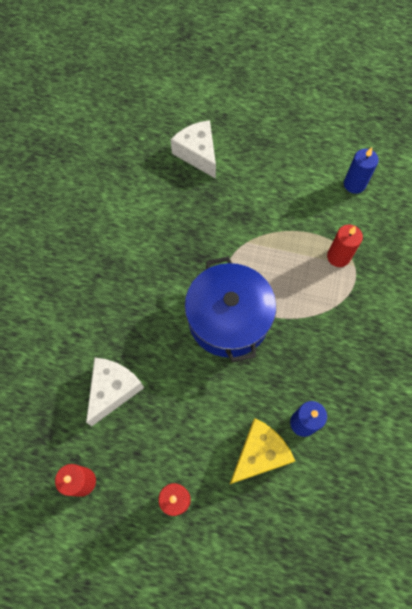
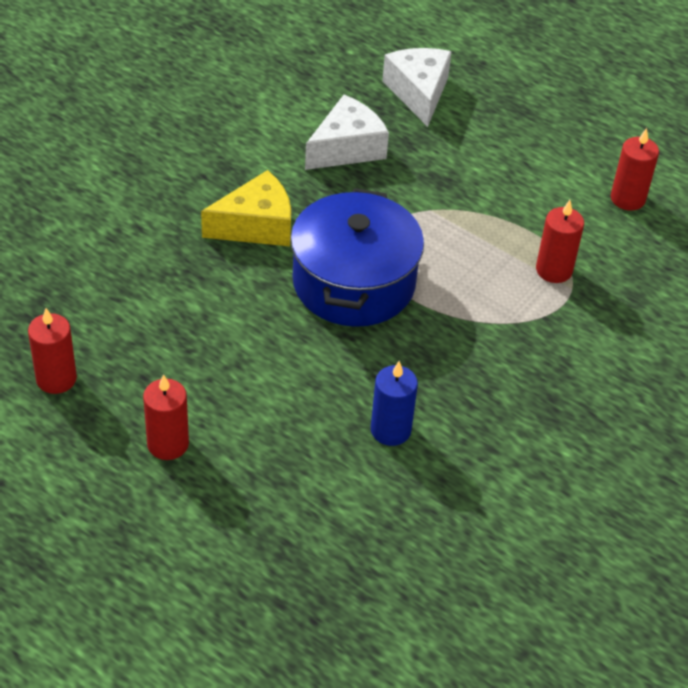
camera: 20 degrees right, 20 degrees down
(113, 390) = (152, 301): white cheese -> white cheese (347, 148)
(259, 454) = (309, 440): yellow cheese -> yellow cheese (256, 226)
(354, 184) = (627, 199): blue candle -> red candle

